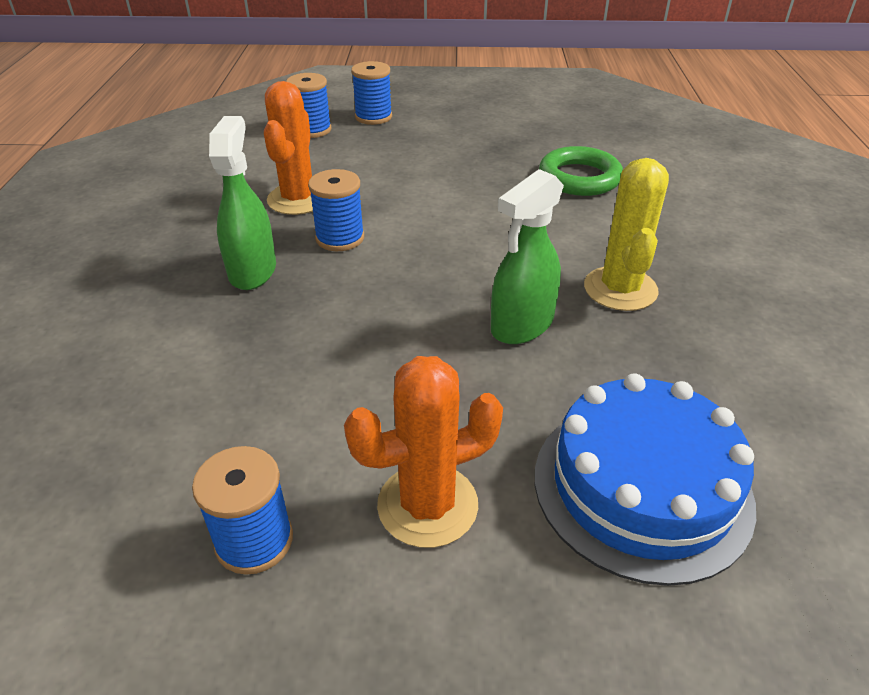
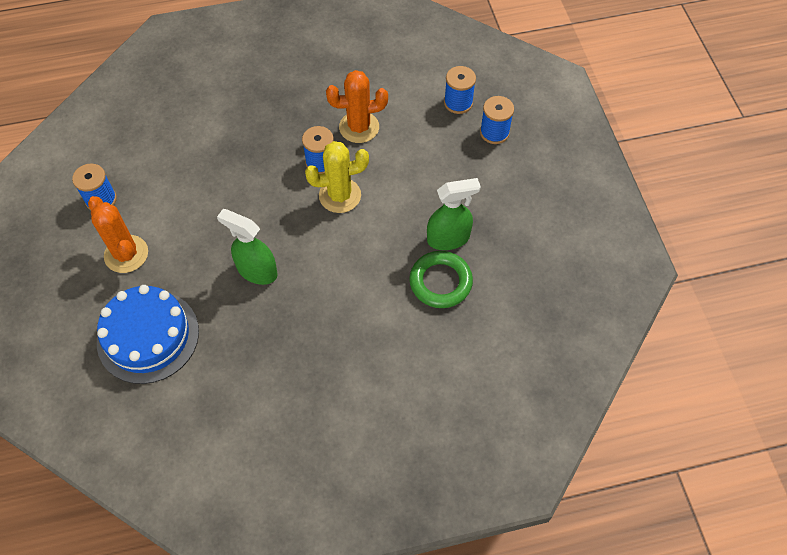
camera: 75 degrees right, 20 degrees up
(253, 271) = (277, 133): green spray bottle -> green spray bottle (448, 238)
(620, 289) = (303, 318): yellow cactus -> yellow cactus (340, 195)

